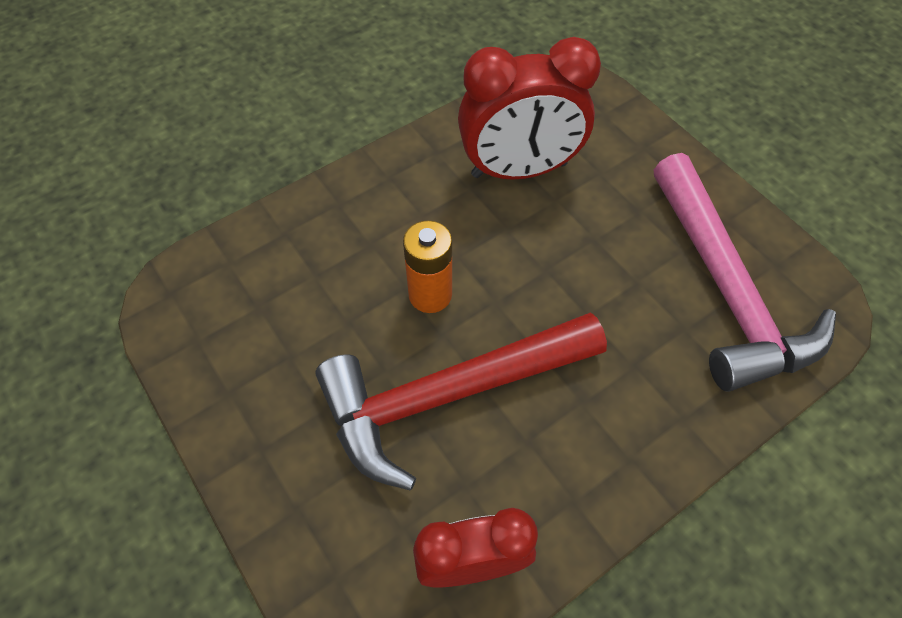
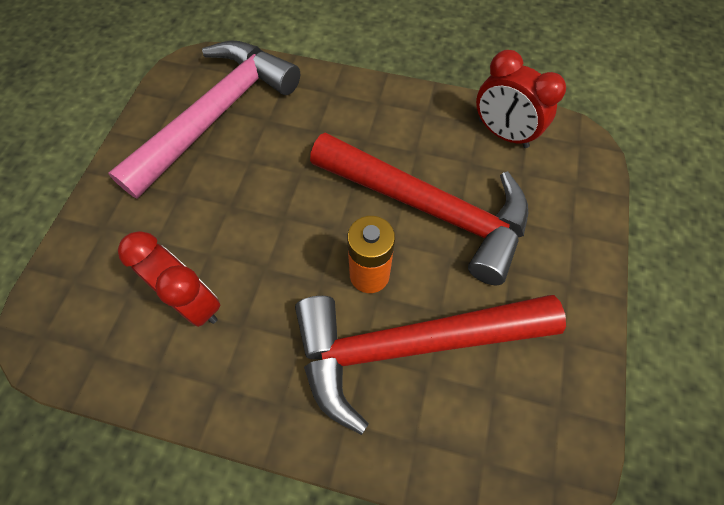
camera: 130 degrees left, 5 degrees up
(346, 278) = (409, 346): none -> red hammer
(519, 170) = (194, 301): red clock -> red clock, size x0.67

